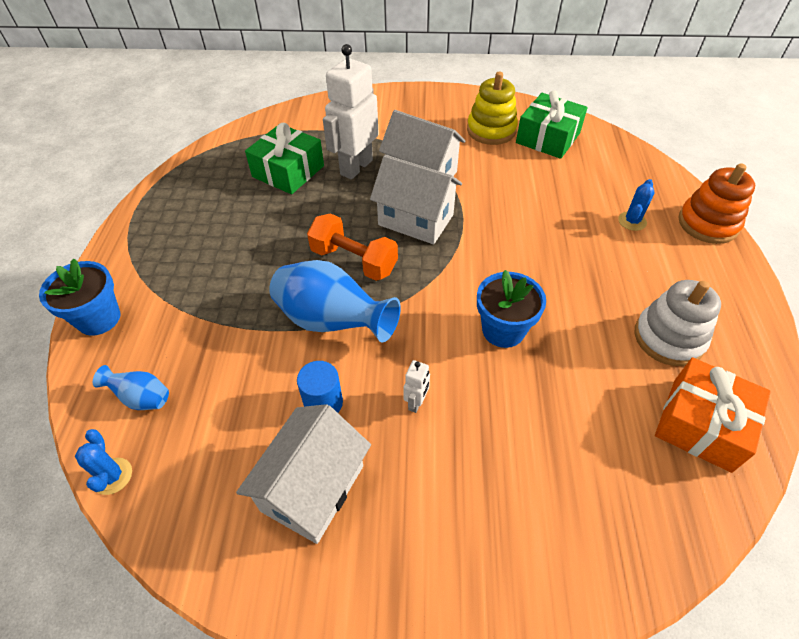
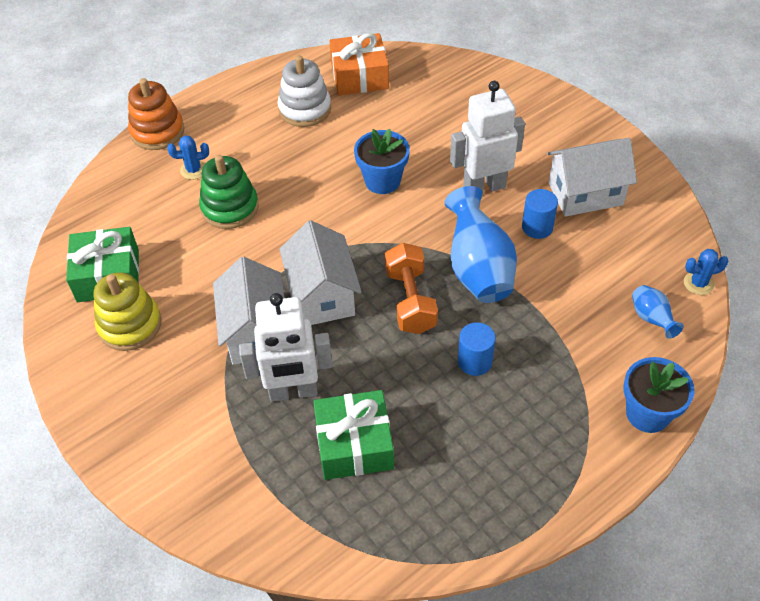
camera: 130 degrees left, 0 degrees up
(112, 476) = (698, 283): blue cactus -> blue cactus turned 45 degrees clockwise
(263, 259) = (474, 361): none -> blue cylinder
(416, 402) = (484, 187): white robot -> white robot, size x2.35
(562, 219) = (230, 208): none -> green stacking toy

